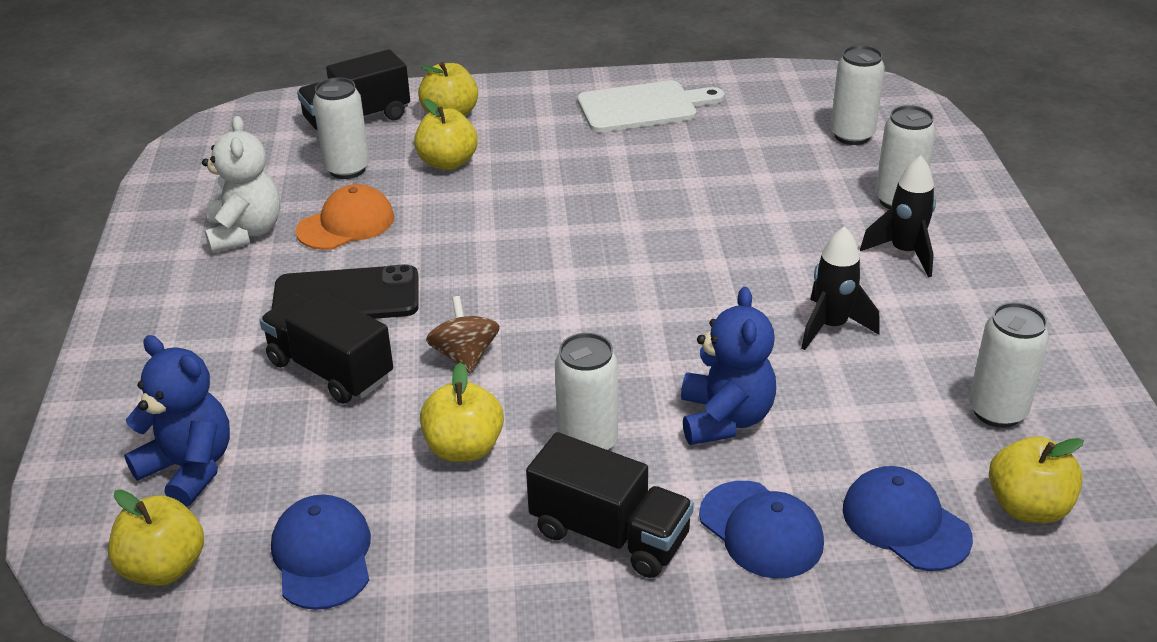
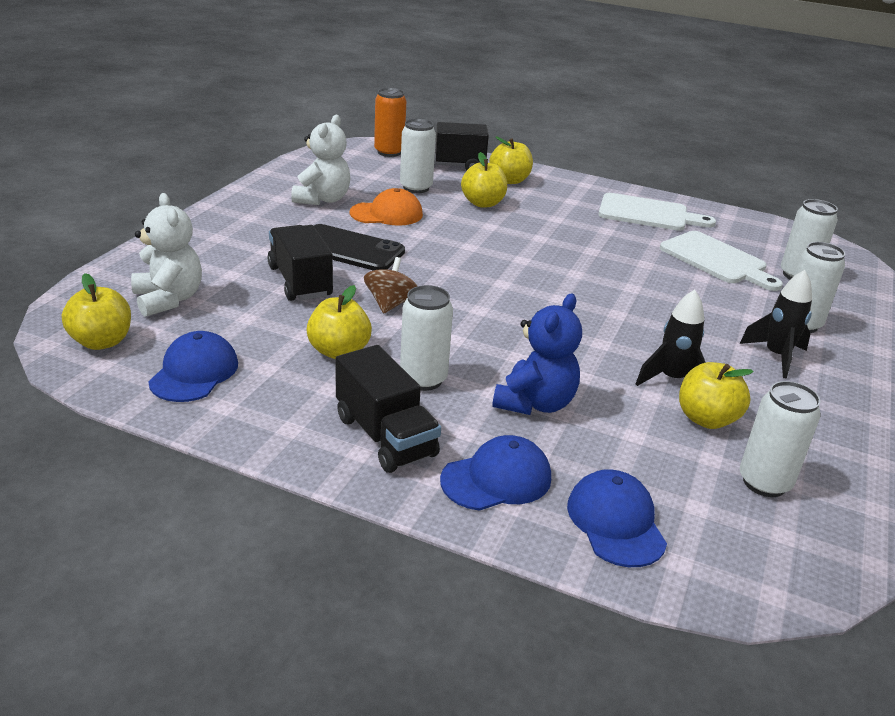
camera: 25 degrees right, 5 degrees down
(189, 468) = (168, 299): blue teddy bear -> white teddy bear
(264, 123) = (389, 152): none -> orange can
(760, 146) = (716, 260): none -> white cutting board
(761, 530) = (496, 479): blue cap -> blue cap turned 105 degrees counterclockwise
(1027, 507) = (733, 556): yellow apple -> yellow apple (706, 419)

